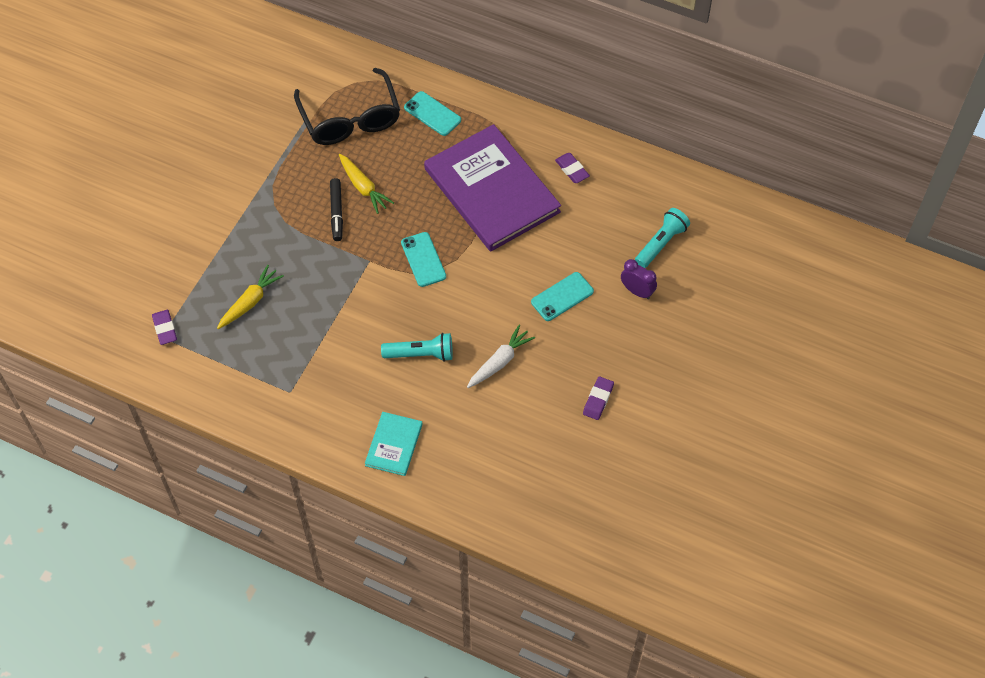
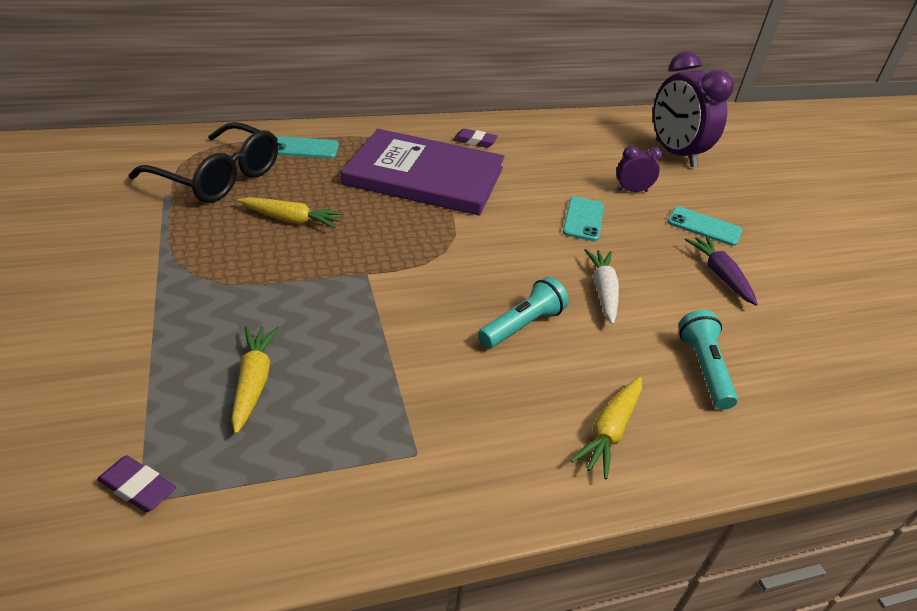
camera: 45 degrees left, 20 degrees down
(336, 213) = (282, 250): black marker -> none
(394, 445) = (610, 431): turquoise book -> yellow carrot
(423, 259) = (424, 248): turquoise phone -> turquoise phone (704, 227)
(598, 400) = (720, 275): purple eraser -> purple carrot
(661, 244) = (603, 157): turquoise flashlight -> turquoise flashlight (703, 369)
(733, 273) = (675, 154): none -> purple clock

